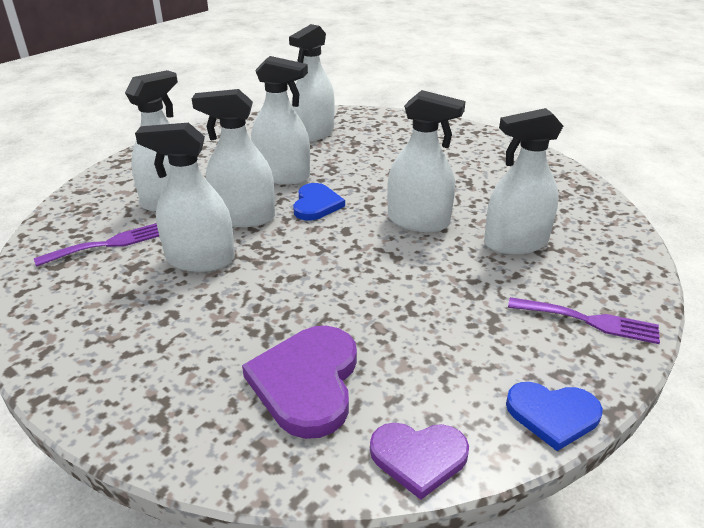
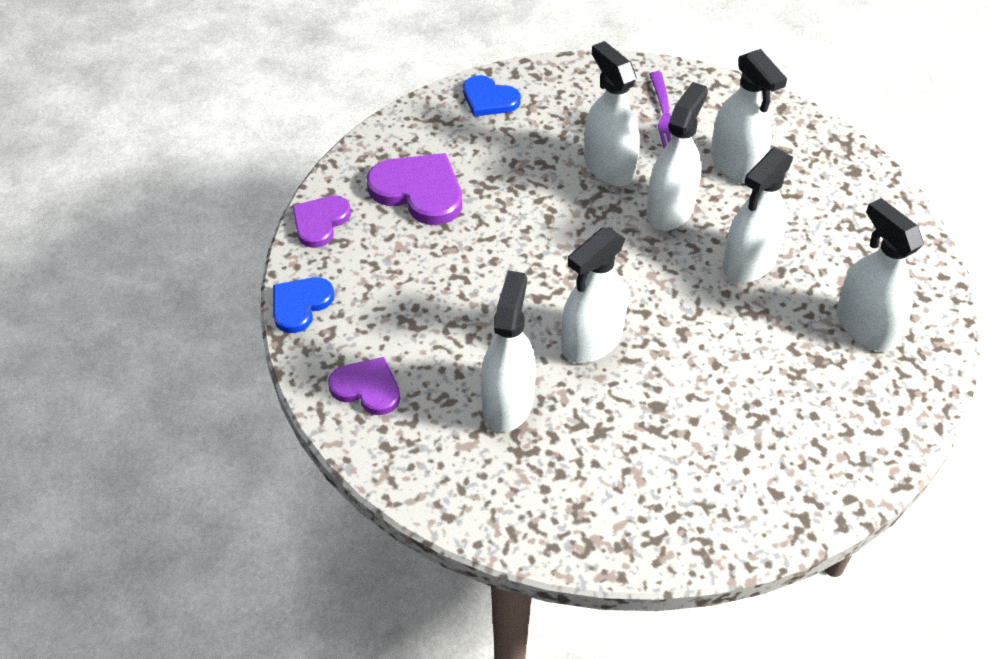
camera: 115 degrees right, 15 degrees up
(200, 259) = (609, 167): white spray bottle -> white spray bottle turned 60 degrees counterclockwise
(316, 204) = (668, 271): blue heart -> blue heart (489, 99)
(589, 321) = (367, 388): purple fork -> purple heart

